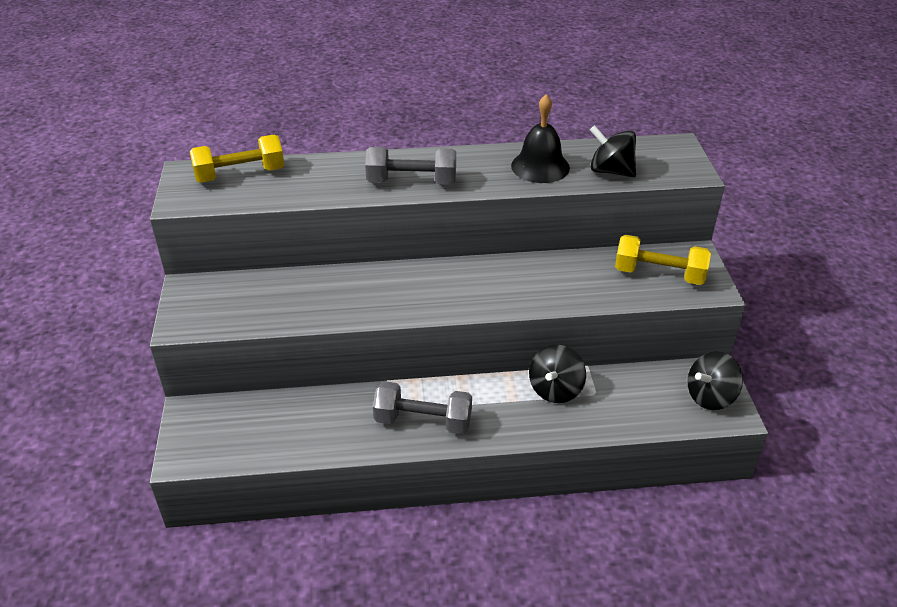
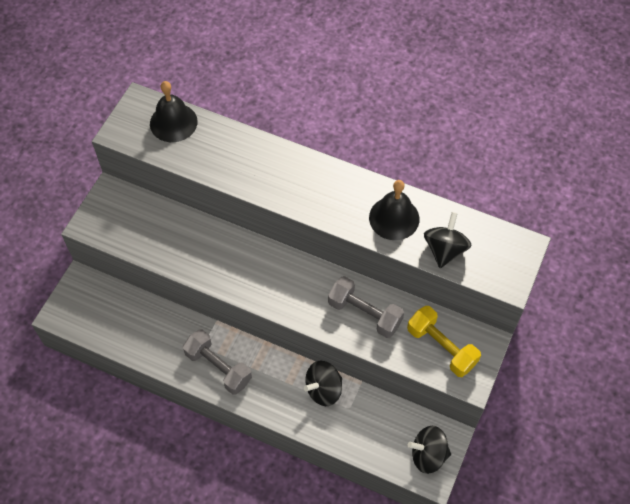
camera: 30 degrees right, 20 degrees up
(240, 174) = (173, 122): yellow dumbbell -> black bell
(412, 182) = (287, 189): grey dumbbell -> grey dumbbell (364, 313)
(610, 171) = (444, 250): black spinning top -> black spinning top turned 45 degrees clockwise

